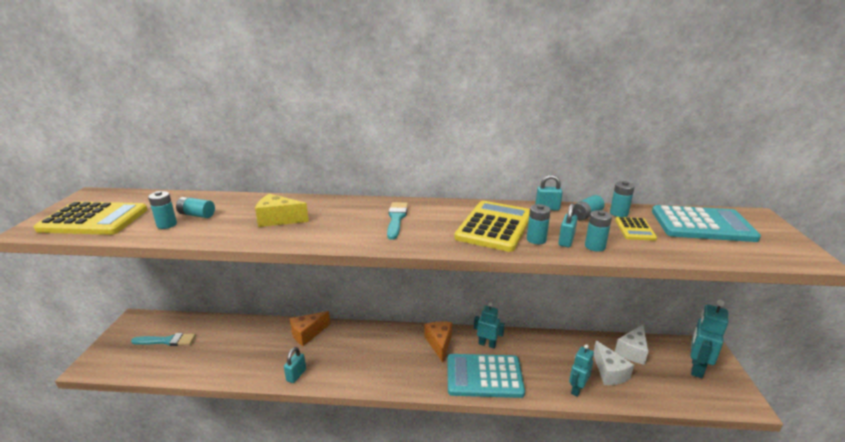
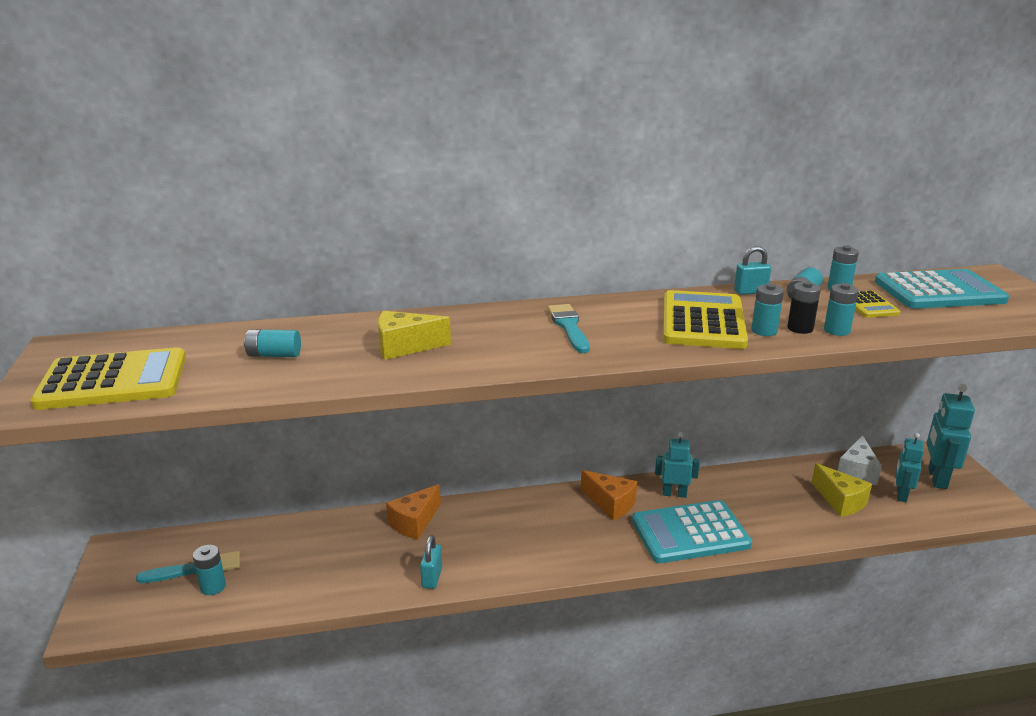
camera: 15 degrees left, 0 degrees up
(167, 225) = (241, 373): turquoise battery -> turquoise battery (213, 587)
(439, 344) = (610, 504): orange cheese -> orange cheese turned 150 degrees clockwise
(566, 241) = (800, 328): turquoise padlock -> black battery
(577, 389) = (811, 527): turquoise robot -> turquoise robot (901, 495)
(609, 372) = (840, 501): white cheese -> yellow cheese

